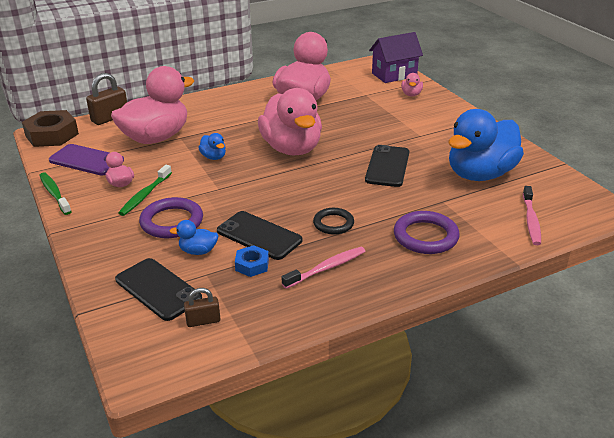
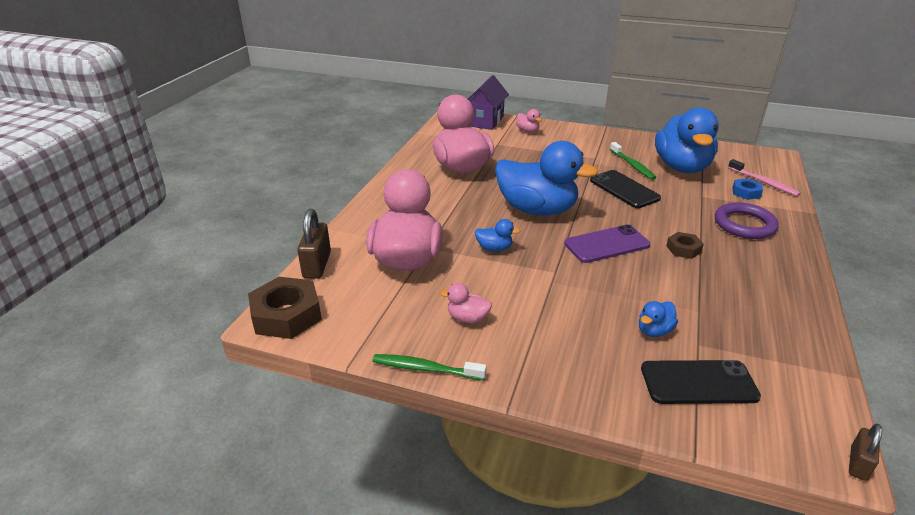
camera: 45 degrees left, 0 degrees up
(86, 160) = (384, 317): purple phone -> purple phone (606, 244)
(145, 195) = (512, 314): green toothbrush -> green toothbrush (632, 165)
(172, 222) = (583, 321): purple ring -> none
(203, 321) = (776, 380): brown padlock -> brown padlock (858, 464)
(252, 265) = (707, 314): blue nut -> blue nut (746, 192)
(259, 236) = (663, 289): black phone -> none
(292, 148) = (537, 209): pink duck -> blue duck
(326, 268) = (748, 283): pink toothbrush -> none
(333, 223) = (683, 249): black ring -> brown nut

